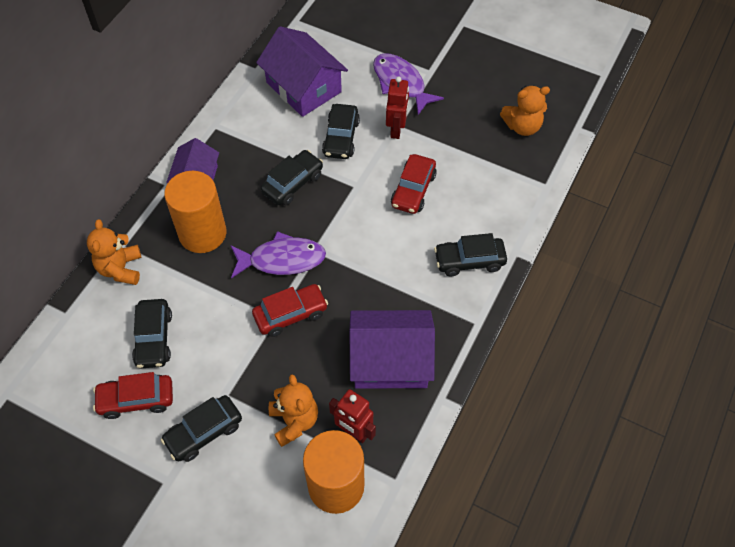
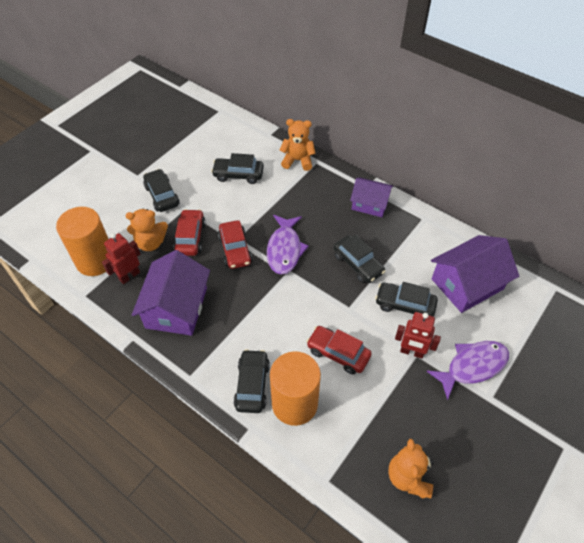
camera: 100 degrees right, 5 degrees down
(136, 400) = (197, 165): red car -> red car (190, 237)
(202, 233) = (318, 204): orange cylinder -> orange cylinder (294, 404)

